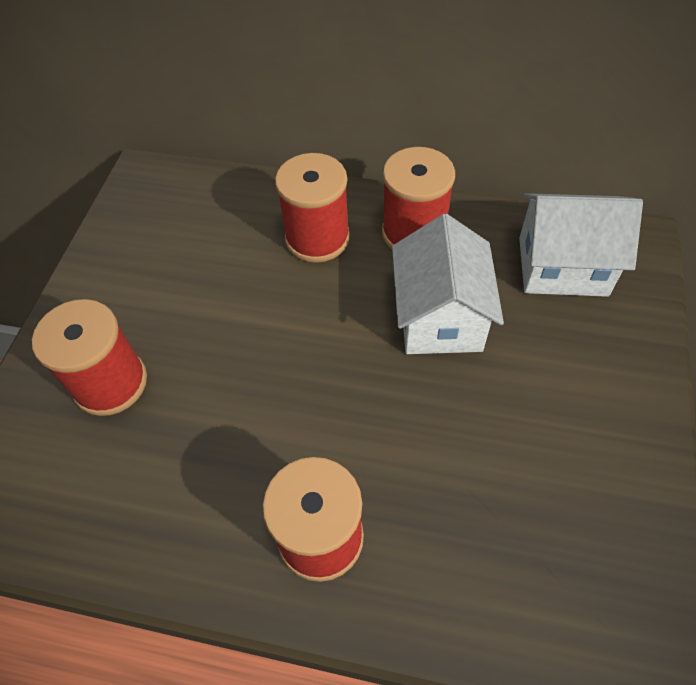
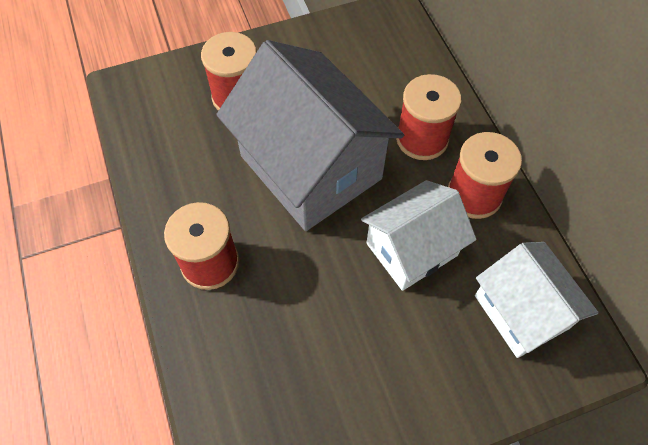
camera: 55 degrees right, 5 degrees up
(272, 357) = (310, 167): none -> grey house

